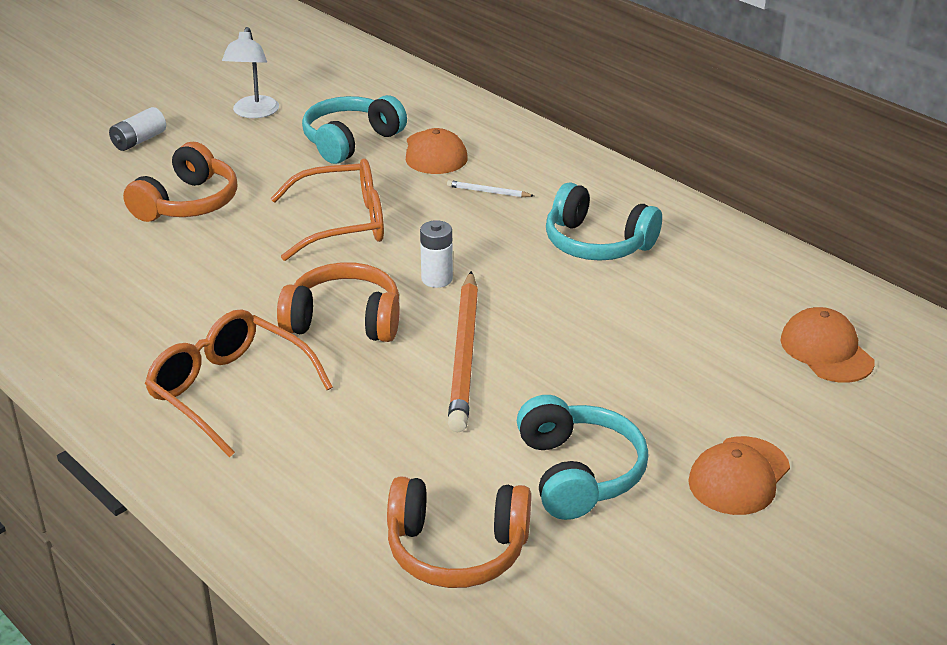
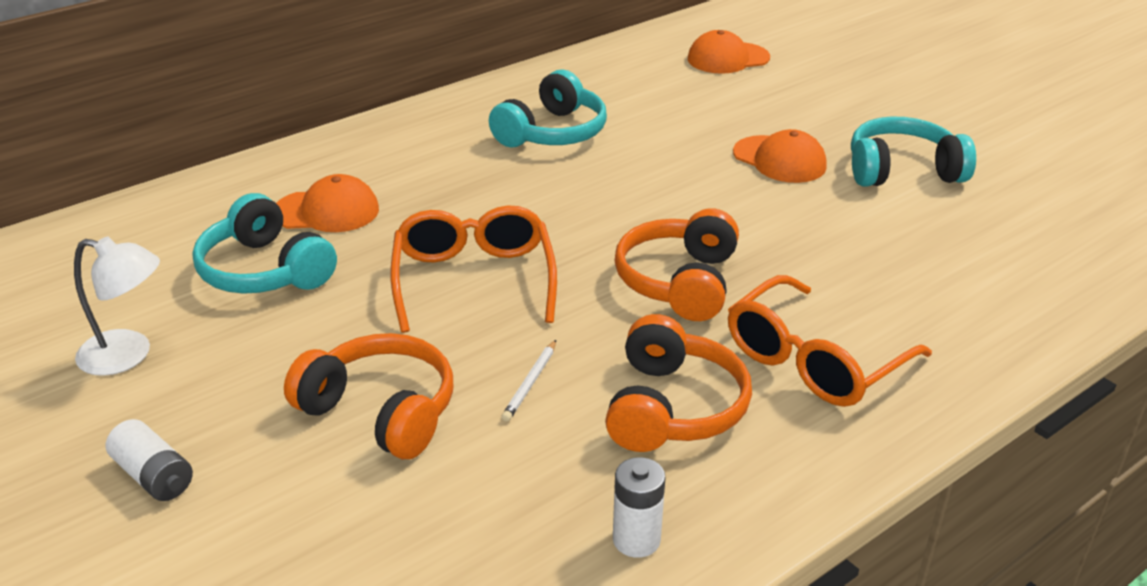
camera: 85 degrees left, 0 degrees up
(437, 279) = (604, 222): white battery -> white battery (636, 540)
(457, 549) = (1014, 231): orange headphones -> orange headphones (672, 408)
(464, 354) = (739, 213): orange pencil -> none
(488, 192) = (432, 183): white pencil -> white pencil (530, 383)
(739, 476) = (889, 108): orange cap -> orange cap (779, 160)

